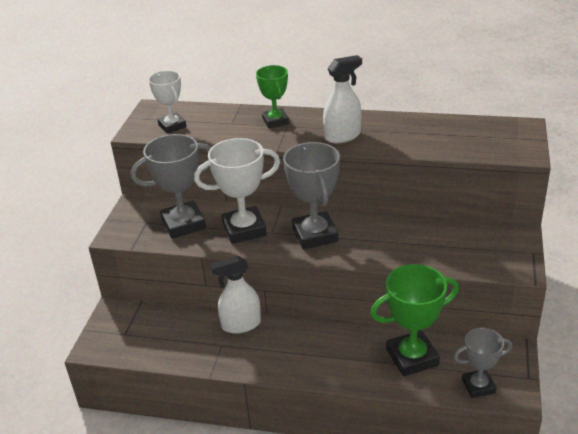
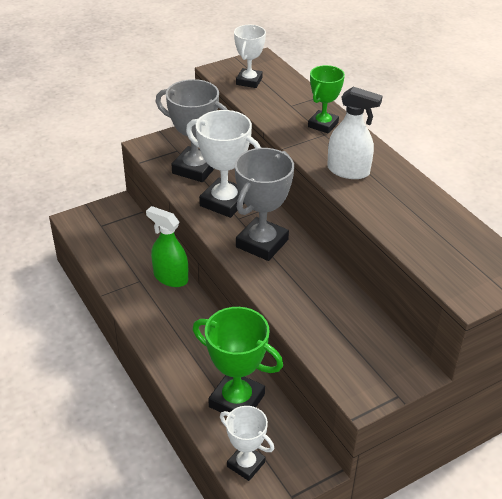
camera: 45 degrees right, 5 degrees up
(241, 324) = (170, 277): white spray bottle -> green spray bottle
(478, 386) = (246, 464): grey trophy -> white trophy

